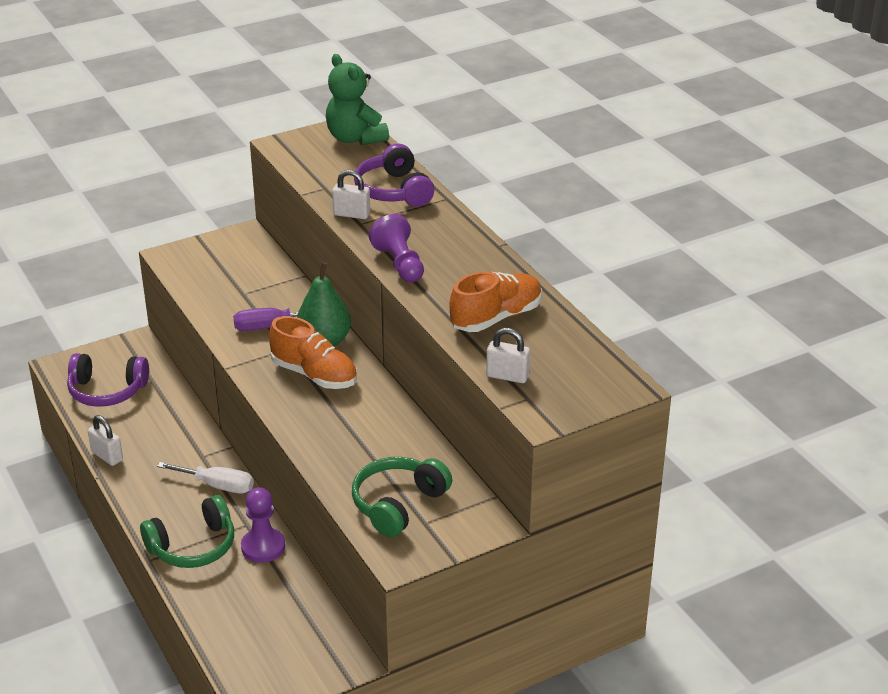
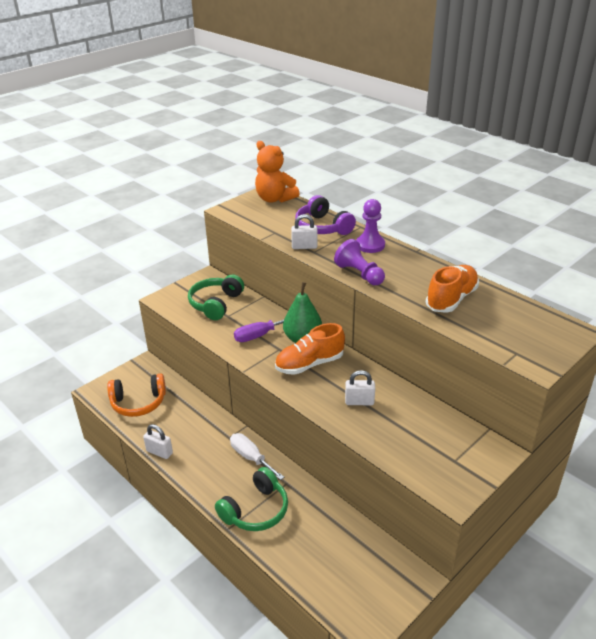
camera: 15 degrees left, 0 degrees up
(107, 391) = (138, 402): purple headphones -> orange headphones
(217, 486) = (251, 457): white screwdriver -> white screwdriver turned 135 degrees counterclockwise
(263, 547) = (307, 498): purple pawn -> purple pawn (370, 245)
(314, 375) = (309, 364): orange shoe -> orange shoe turned 135 degrees clockwise
(355, 138) = (275, 199): green teddy bear -> orange teddy bear
(398, 504) = (426, 450): green headphones -> green headphones (216, 304)
(507, 376) = (490, 339): white padlock -> white padlock (359, 402)

